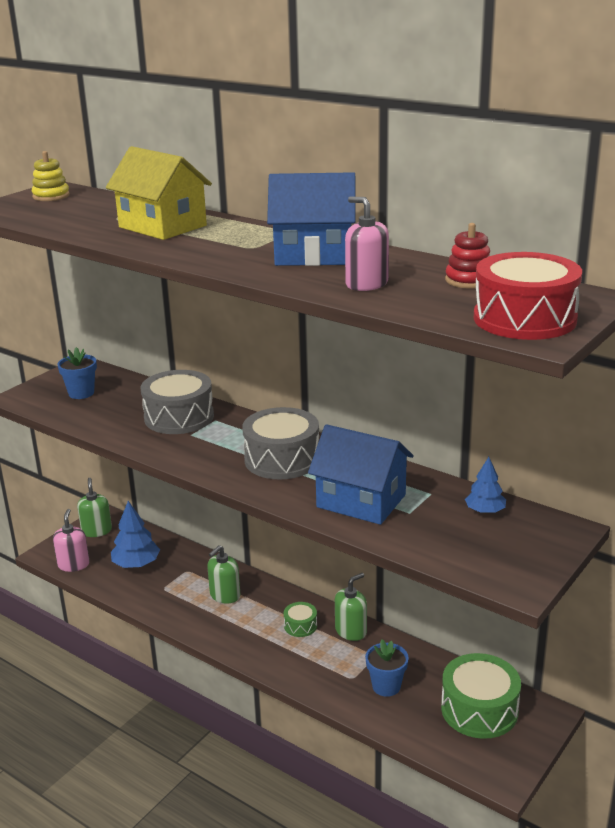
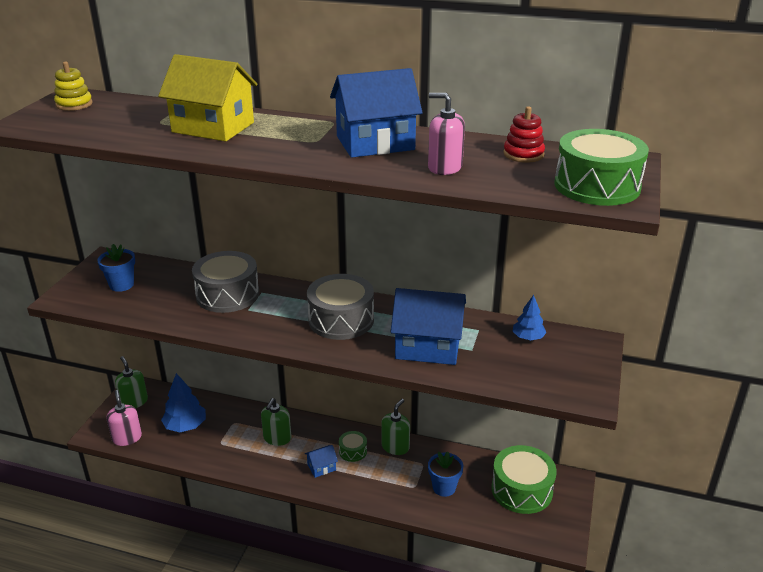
camera: 20 degrees left, 5 degrees up
(258, 635) = (321, 467): none -> blue house
(524, 319) = (597, 186): red drum -> green drum

